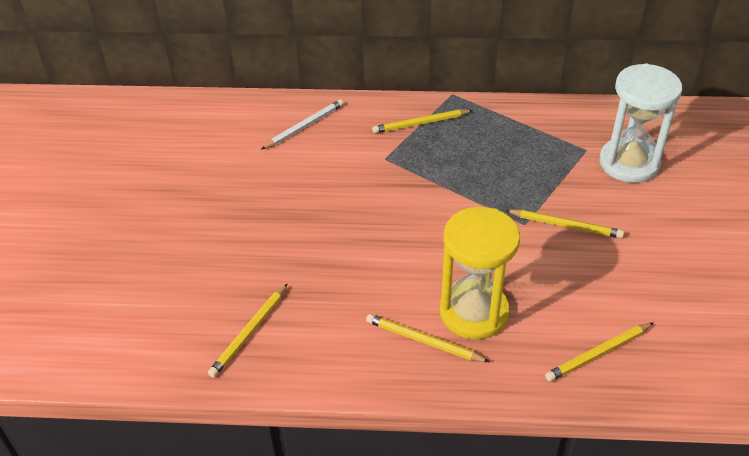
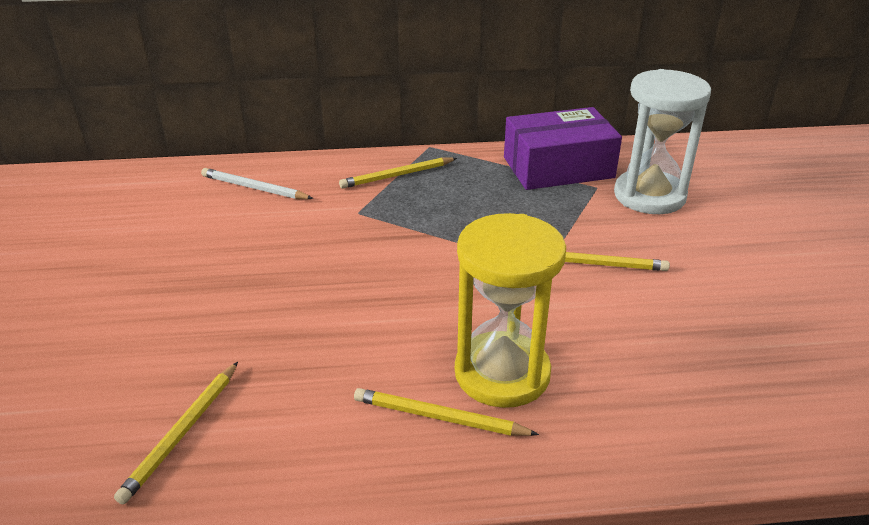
camera: 10 degrees left, 10 degrees down
(304, 126) = (254, 188): white pencil -> white pencil turned 105 degrees counterclockwise
(558, 126) = (558, 167): none -> purple box
(598, 353) = (682, 408): yellow pencil -> none

